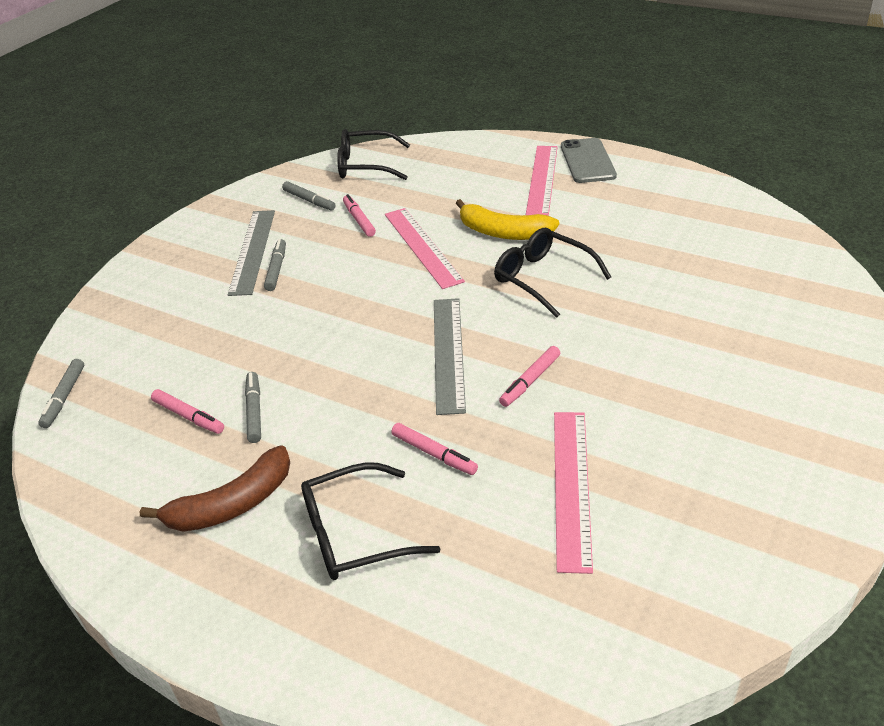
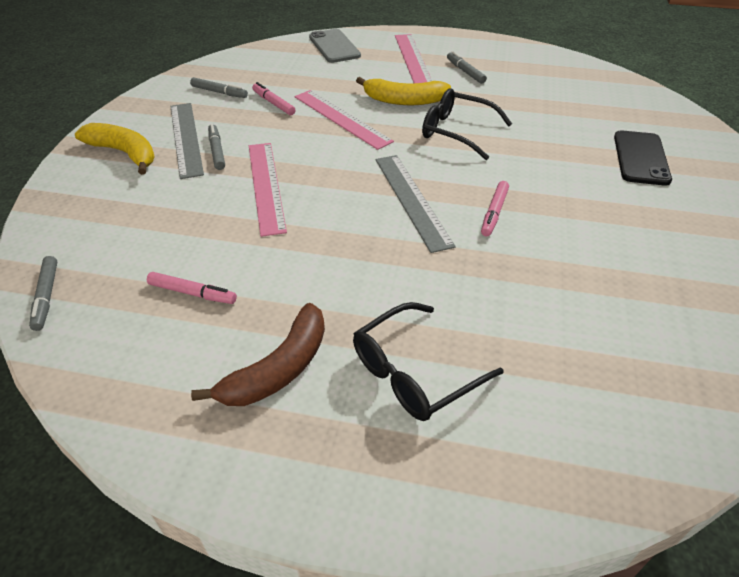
camera: 20 degrees left, 5 degrees up
(188, 260) = (125, 153): none -> yellow banana
(254, 411) = (257, 277): grey marker -> grey marker (465, 72)
(366, 165) = (257, 61): black glasses -> none
(434, 454) = (447, 286): pink marker -> none
(571, 486) = (579, 293): pink ruler -> pink ruler (266, 186)
(587, 161) = (441, 43): grey phone -> grey phone (334, 46)
(747, 340) = (641, 158): none -> black phone

